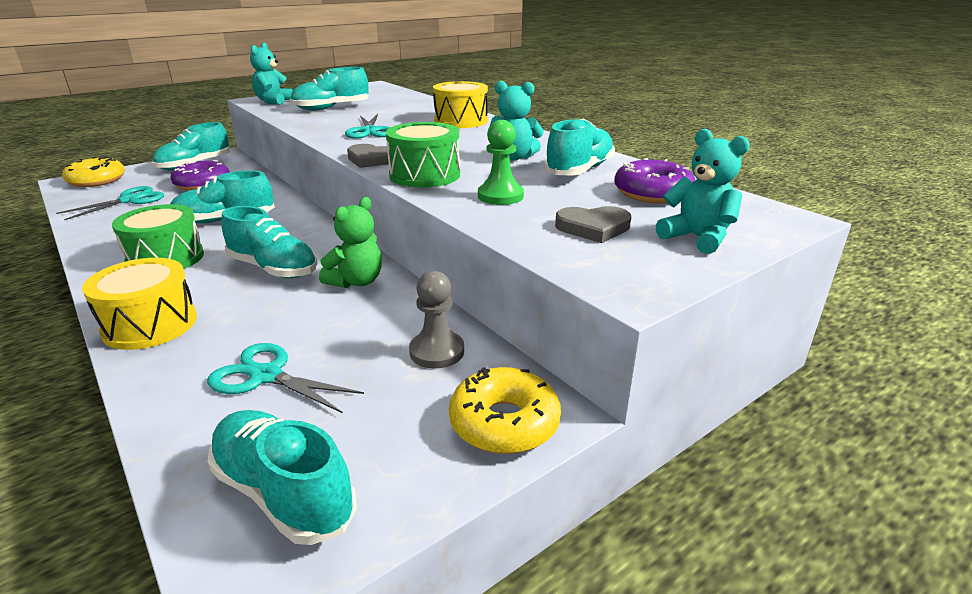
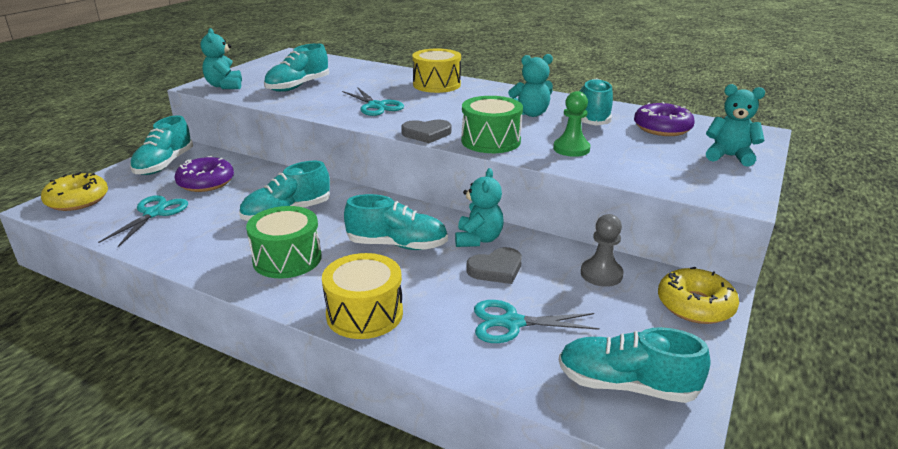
camera: 25 degrees left, 0 degrees up
(356, 281) = (478, 239): green teddy bear -> turquoise teddy bear
(593, 227) = (663, 161): grey heart -> grey heart (496, 269)

